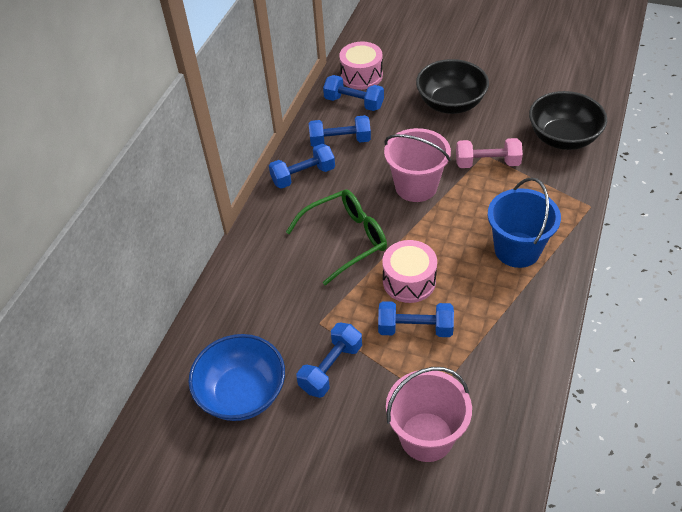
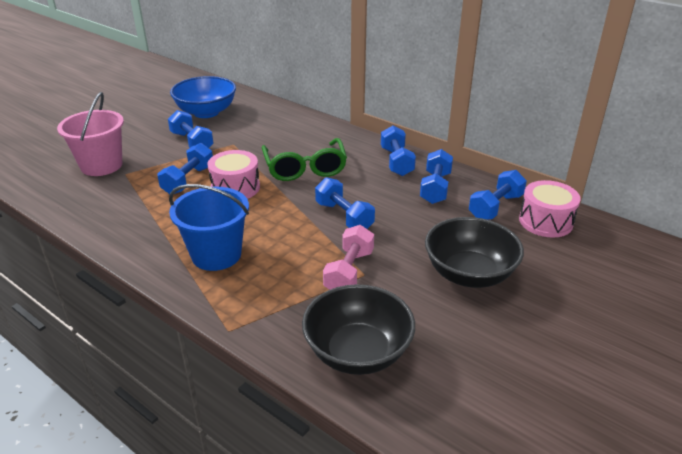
camera: 105 degrees right, 15 degrees down
(416, 186) = (344, 217): pink bucket -> blue dumbbell

